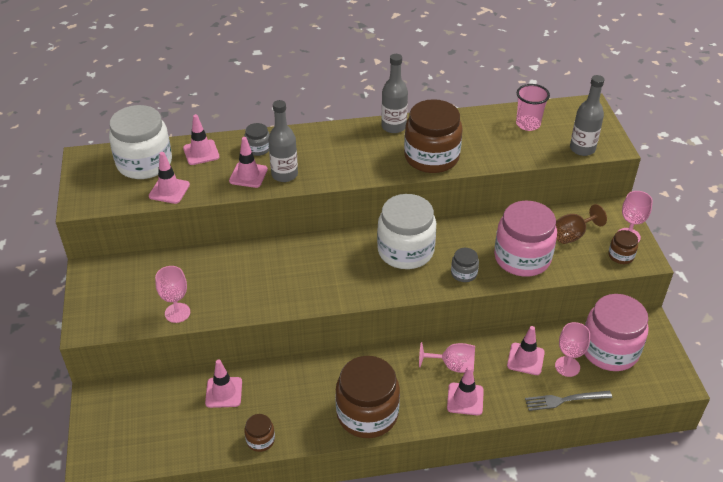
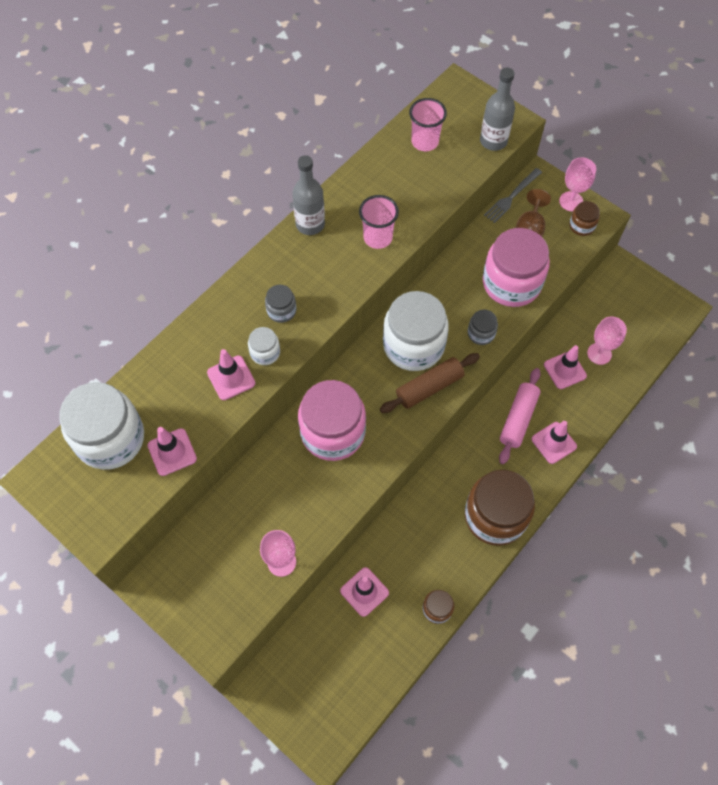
camera: 40 degrees left, 20 degrees up
(201, 152) = (155, 384): pink traffic cone -> none
(258, 148) = (208, 339): grey jar -> grey jar (281, 310)
(284, 175) = (265, 352): grey bottle -> white jar
(389, 281) = (429, 387): none -> brown rolling pin
(431, 157) = (377, 238): brown jar -> pink cup
(453, 366) = (518, 419): pink goblet -> pink rolling pin
(565, 400) = (622, 386): grey fork -> grey fork (512, 196)
(609, 350) = (615, 314): pink jar -> pink jar (333, 432)

